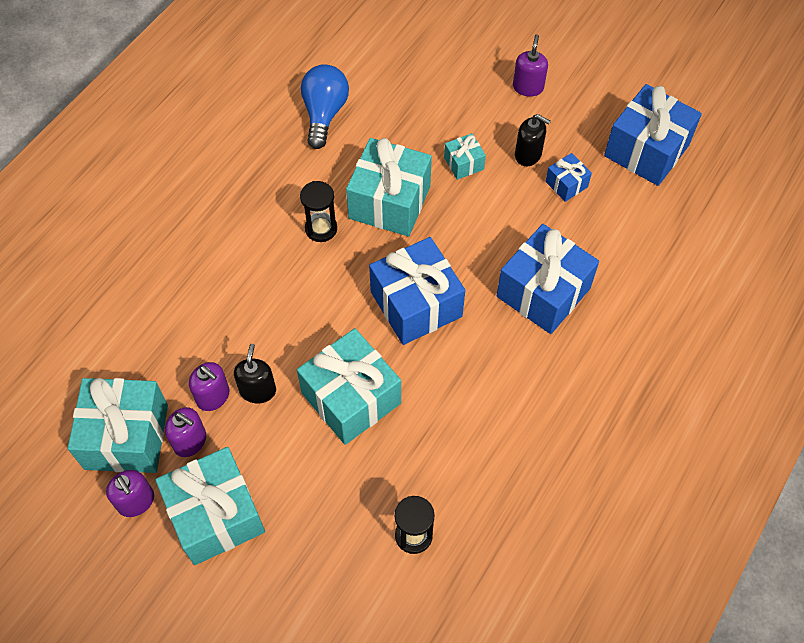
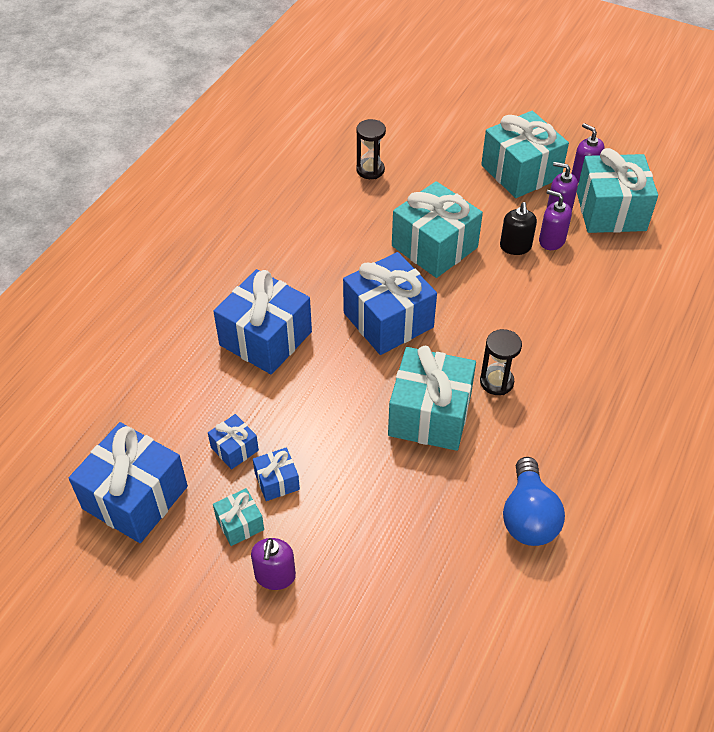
camera: 175 degrees right, 10 degrees down
(464, 163) = (352, 465): turquoise gift -> turquoise gift (240, 524)
(528, 155) = (277, 481): black soap dispenser -> blue gift

